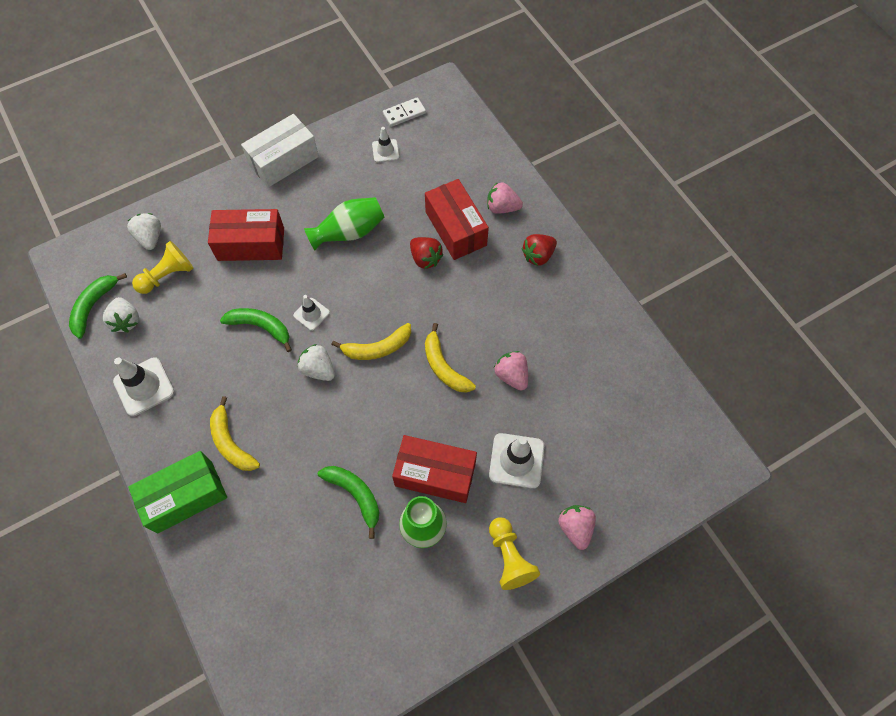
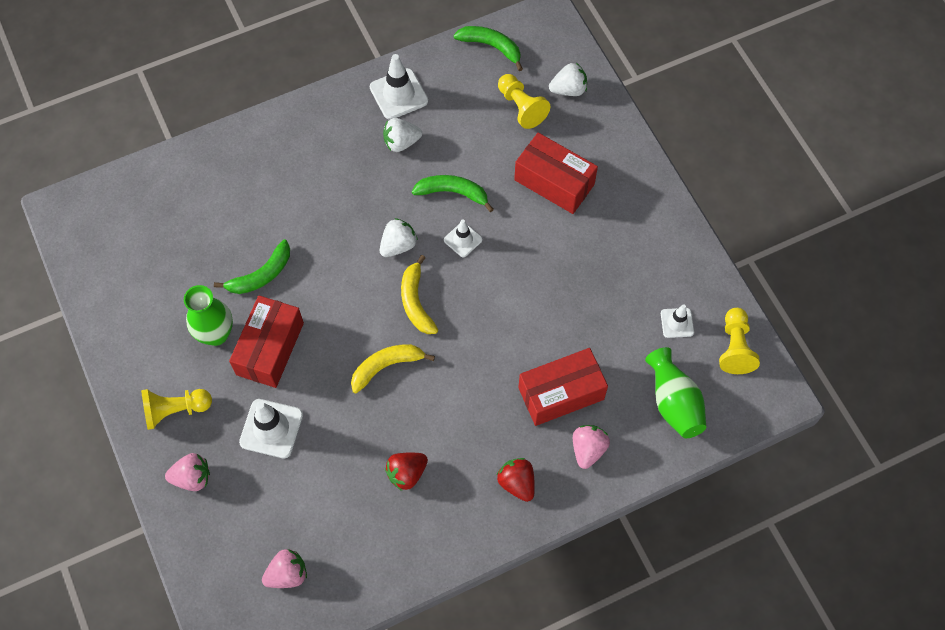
camera: 95 degrees right, 0 degrees up
(126, 321) = (472, 75): white strawberry -> white strawberry (401, 142)
(185, 496) = (284, 133): green box -> none
(231, 443) = (330, 169): yellow banana -> none
(251, 244) = (554, 182): red box -> red box turned 60 degrees counterclockwise
(261, 327) = (453, 192): green banana -> green banana turned 105 degrees counterclockwise
(283, 160) = (665, 214): white box -> none
(349, 232) = (563, 279): green vase -> green vase (673, 402)
(404, 113) = (734, 347): white domino -> yellow pawn
(425, 258) = (522, 357): red strawberry -> red strawberry (407, 473)
(511, 375) = (367, 435): pink strawberry -> pink strawberry (287, 574)

